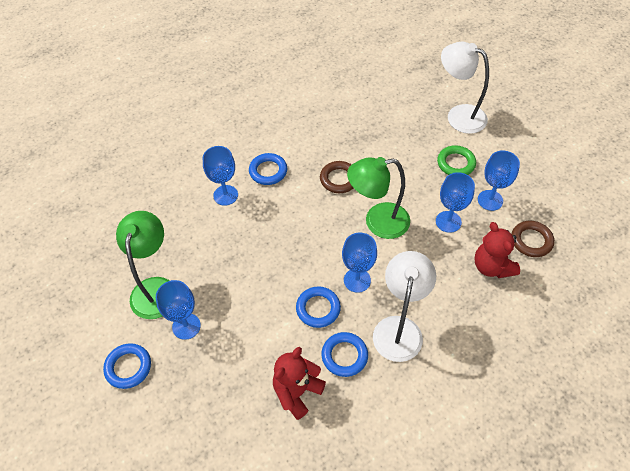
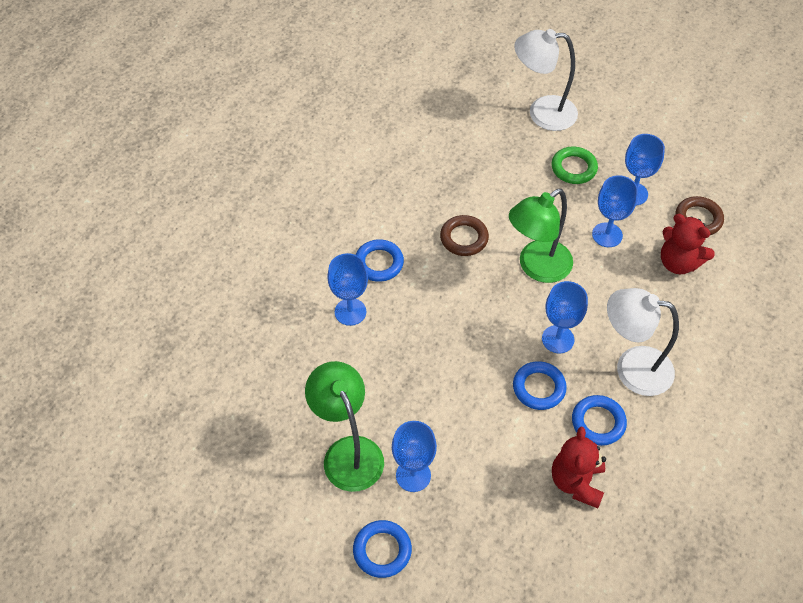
camera: 30 degrees left, 0 degrees up
(399, 328) = (632, 368): white lamp -> white lamp turned 60 degrees counterclockwise

